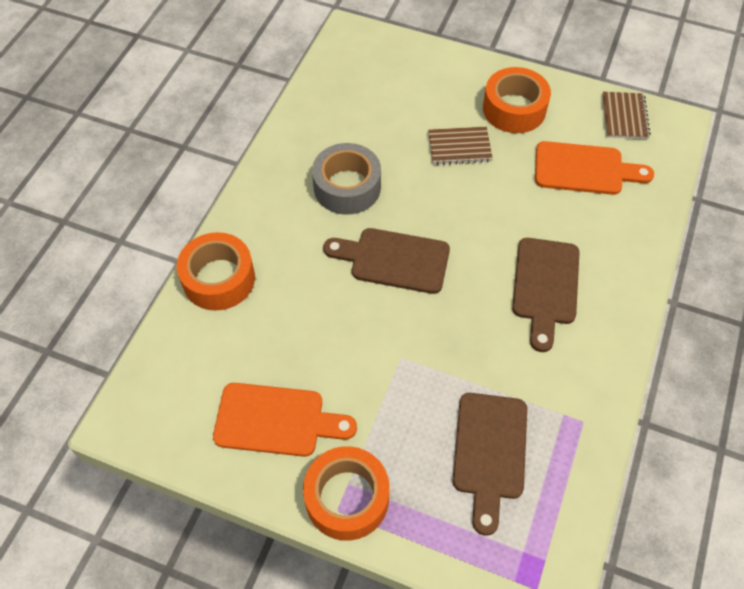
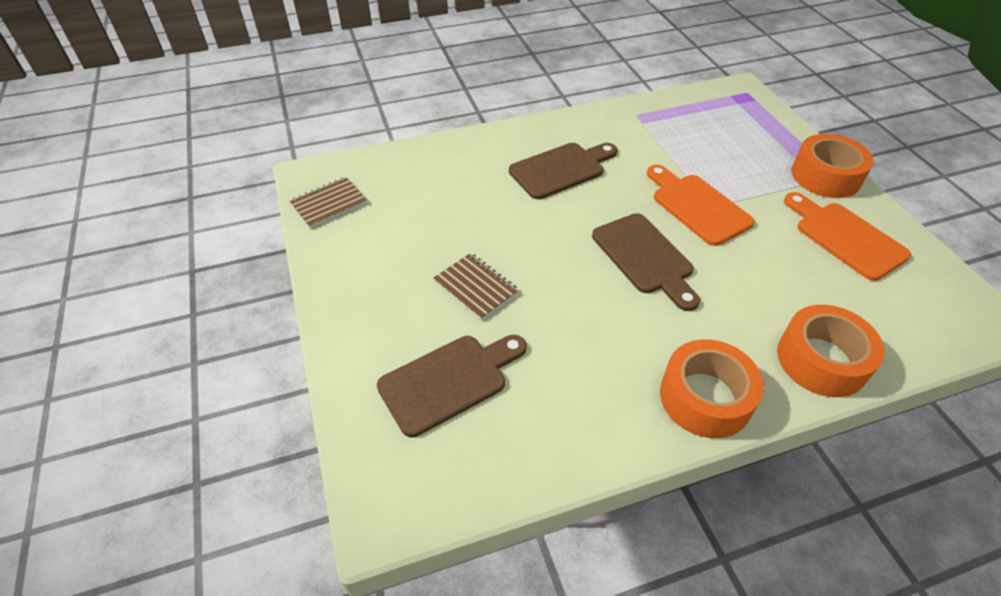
camera: 130 degrees left, 10 degrees down
(347, 187) = (615, 338): grey tape -> none
(489, 452) = (708, 138): brown cutting board -> brown cutting board (449, 381)
(514, 109) = (385, 276): orange tape -> orange tape (705, 397)
(584, 169) = (419, 200): orange cutting board -> orange cutting board (697, 206)

